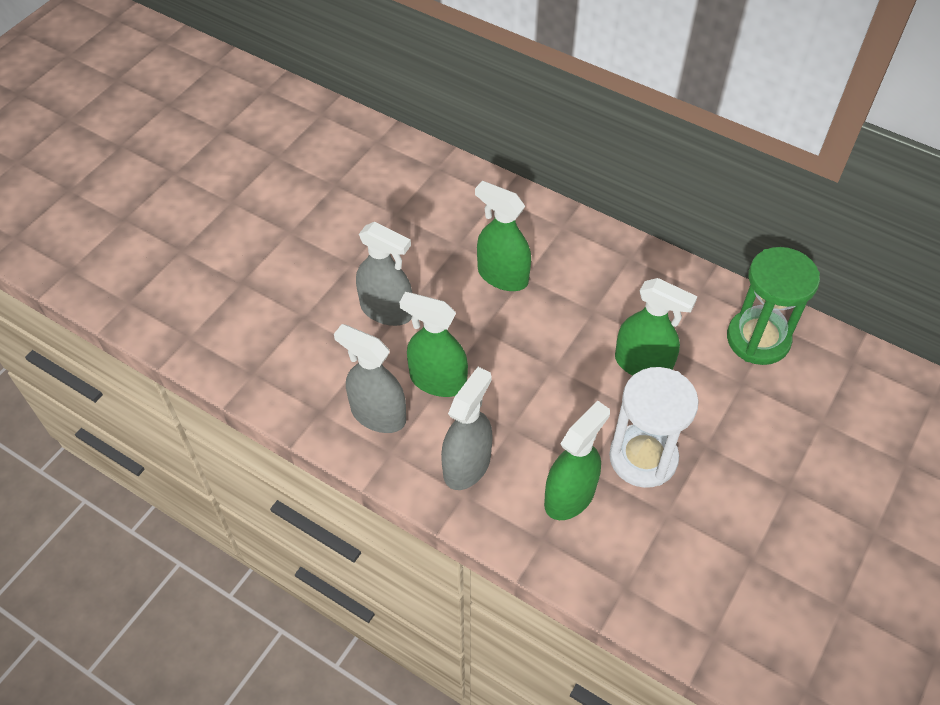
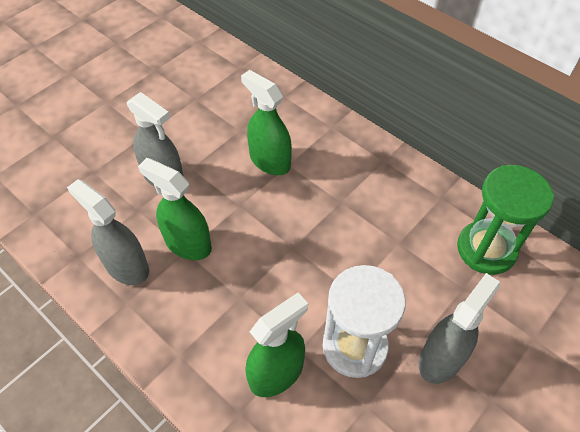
camera: 10 degrees right, 0 degrees up
(467, 465) = (190, 326): grey spray bottle -> grey spray bottle (441, 358)
(643, 364) = (374, 257): green spray bottle -> none

